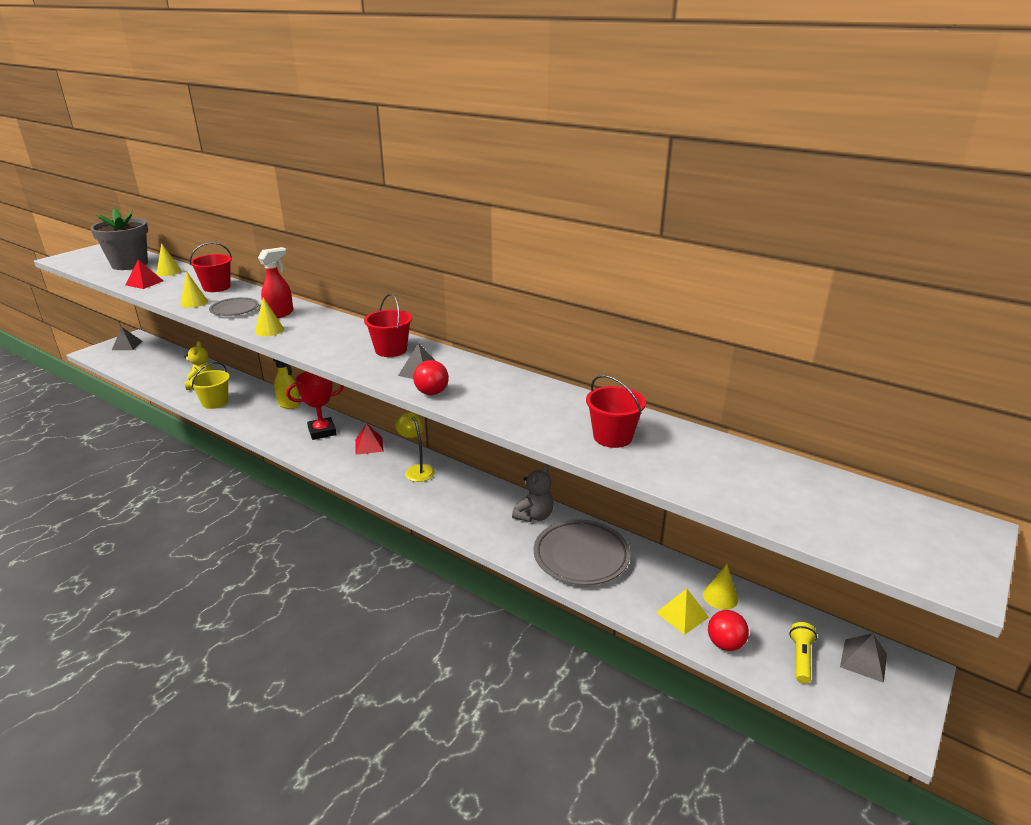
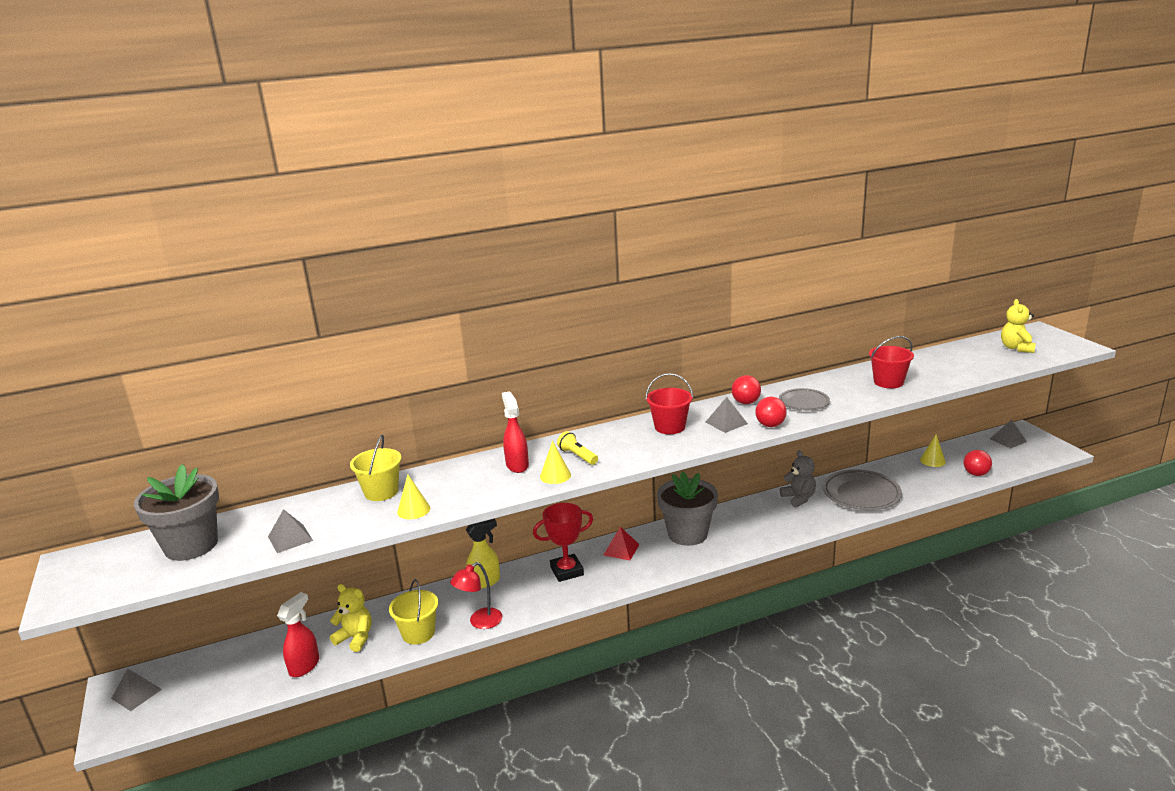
camera: 55 degrees left, 5 degrees down
(144, 283) = (290, 538): red pyramid -> grey pyramid
(166, 379) = (305, 666): none -> red spray bottle
(168, 272) = (272, 518): yellow cone -> none
(216, 287) = (381, 492): red bucket -> yellow bucket
(234, 310) = (471, 488): grey plate -> grey plate (803, 402)
(237, 419) = (480, 622): none -> red lamp
(322, 431) = (567, 571): red trophy -> red trophy turned 60 degrees clockwise
(417, 470) = (687, 534): yellow lamp -> grey flower pot
(475, 370) = (746, 402): none -> red ball
(682, 614) = (942, 478): yellow pyramid -> none
(800, 658) = (998, 456): yellow flashlight -> yellow flashlight (577, 456)
(859, 517) = (1016, 348): none -> yellow teddy bear

